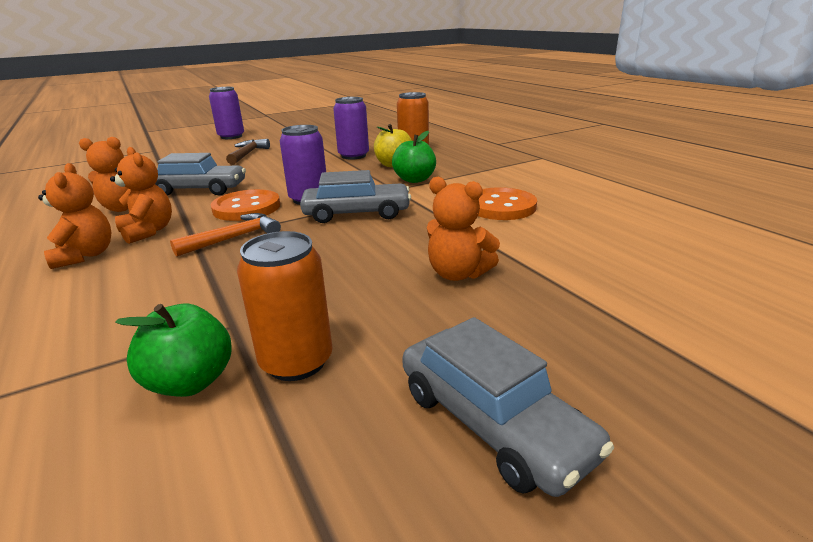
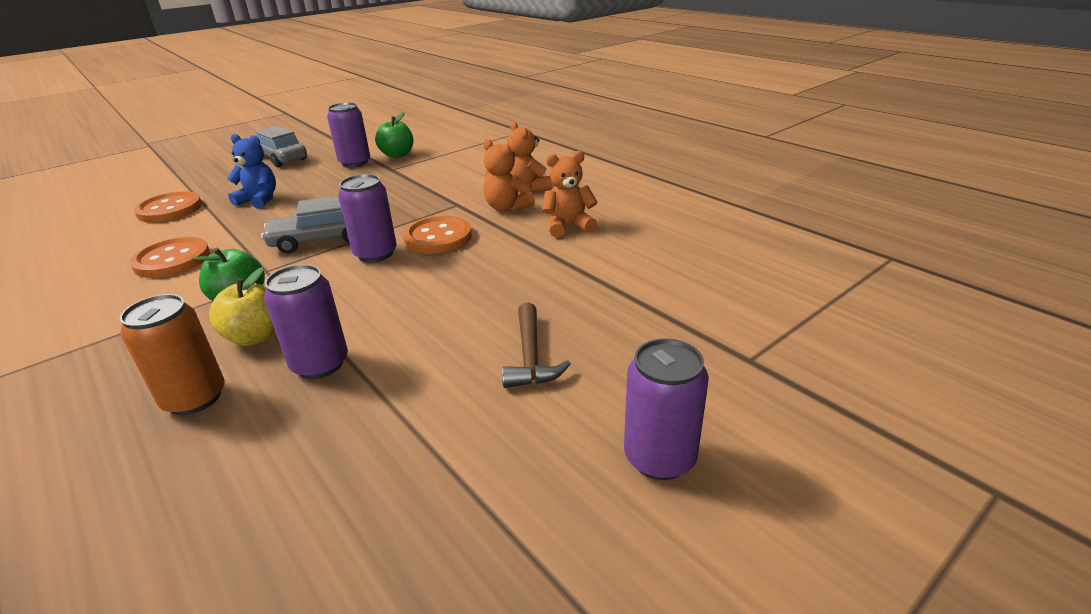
camera: 170 degrees right, 5 degrees up
(199, 190) = (517, 258): grey car -> none
(234, 238) = (426, 208): orange hammer -> none
(296, 361) = (355, 163): orange can -> purple can
(458, 274) = (259, 200): orange teddy bear -> blue teddy bear
(590, 270) = (170, 209): none -> orange button

